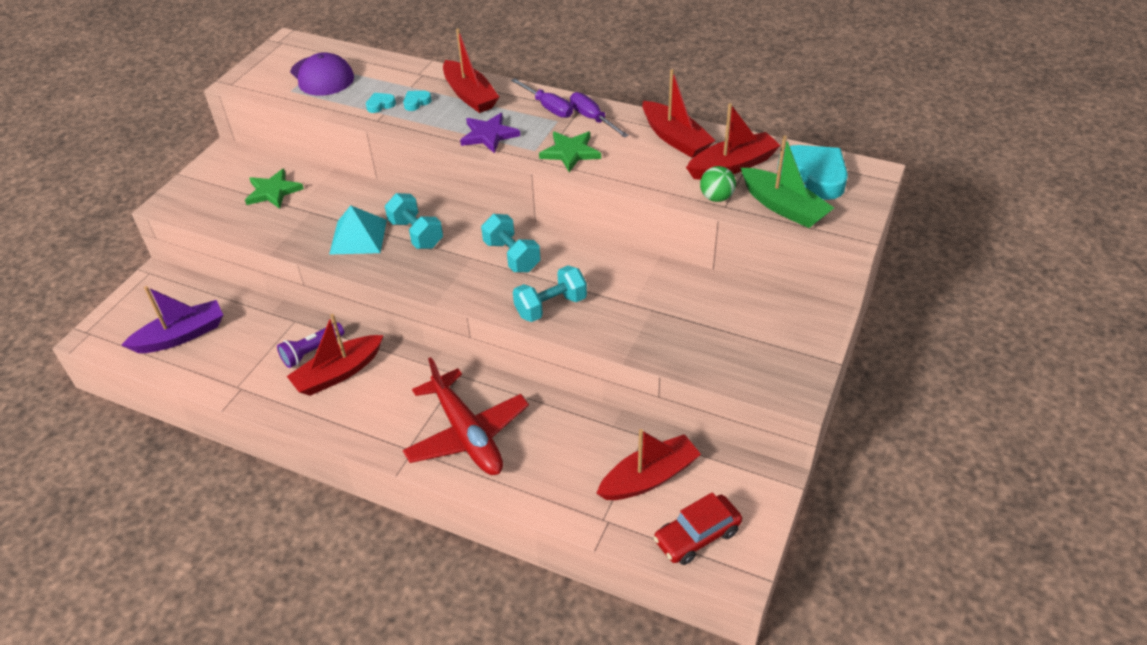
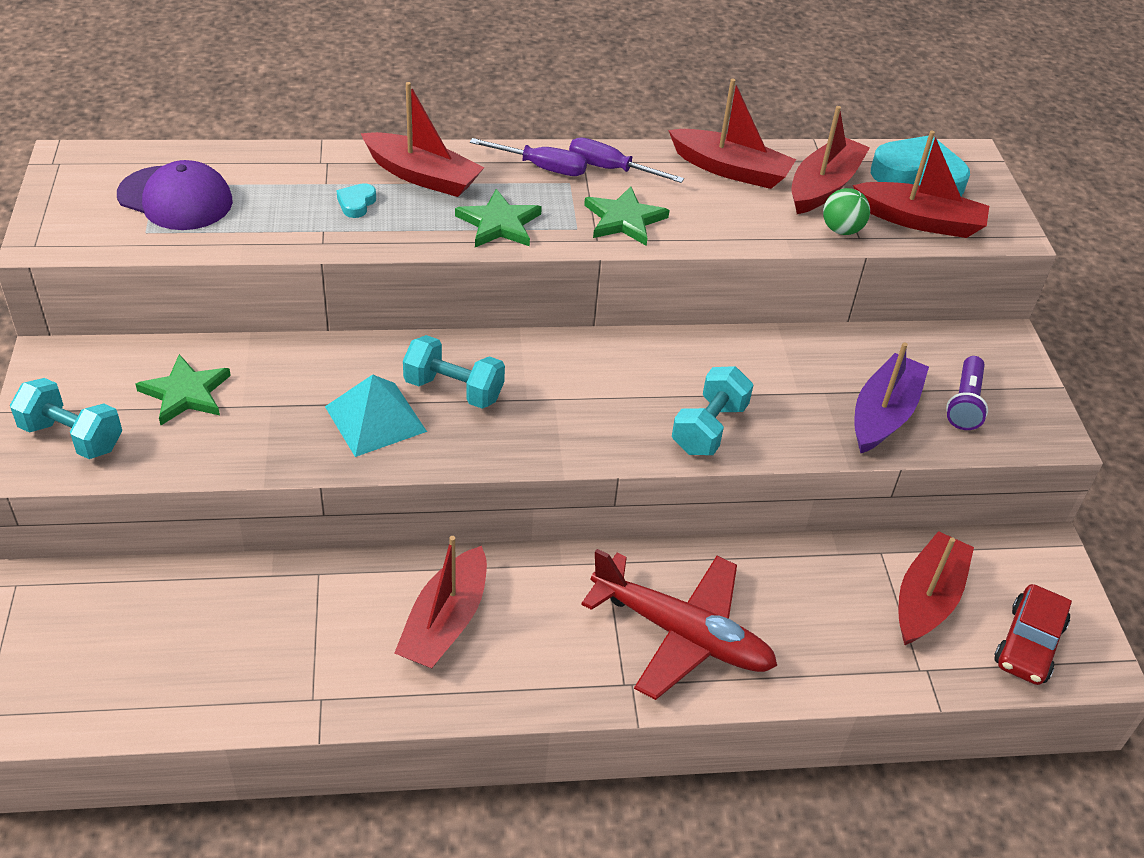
camera: 35 degrees left, 0 degrees up
(181, 336) = (157, 659): purple boat -> purple boat (883, 414)
(312, 352) = (382, 607): purple flashlight -> purple flashlight (965, 403)
(380, 105) = (307, 220): turquoise heart -> none
(489, 135) = (499, 224): purple star -> green star
(512, 256) = (605, 380): turquoise dumbbell -> turquoise dumbbell (72, 437)
(783, 207) = (920, 221): green boat -> red boat

